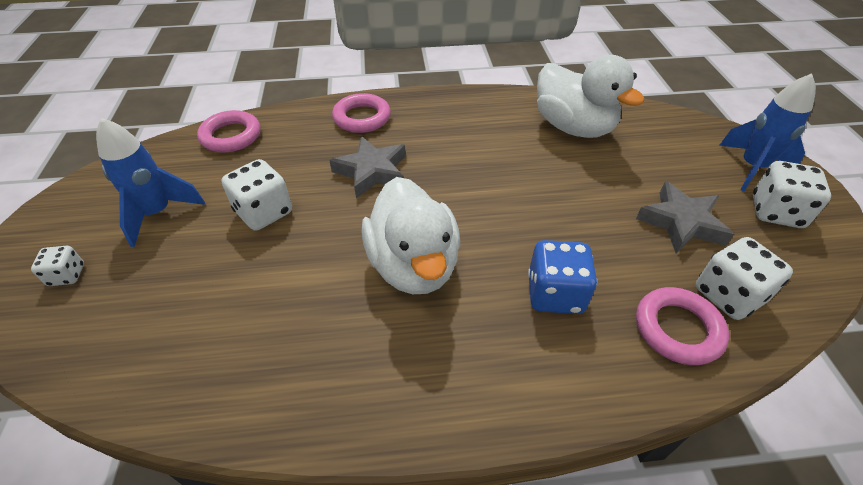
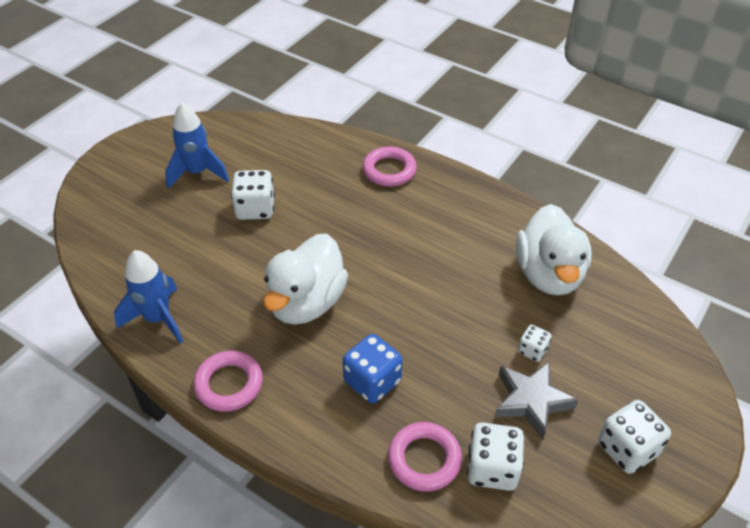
camera: 40 degrees right, 0 degrees up
(67, 275) = (124, 186): white dice -> white dice (532, 350)
(231, 136) = (287, 137): pink ring -> pink ring (229, 384)
(372, 171) = (350, 219): grey star -> none
(751, 168) = (664, 404): blue rocket -> blue rocket (158, 319)

